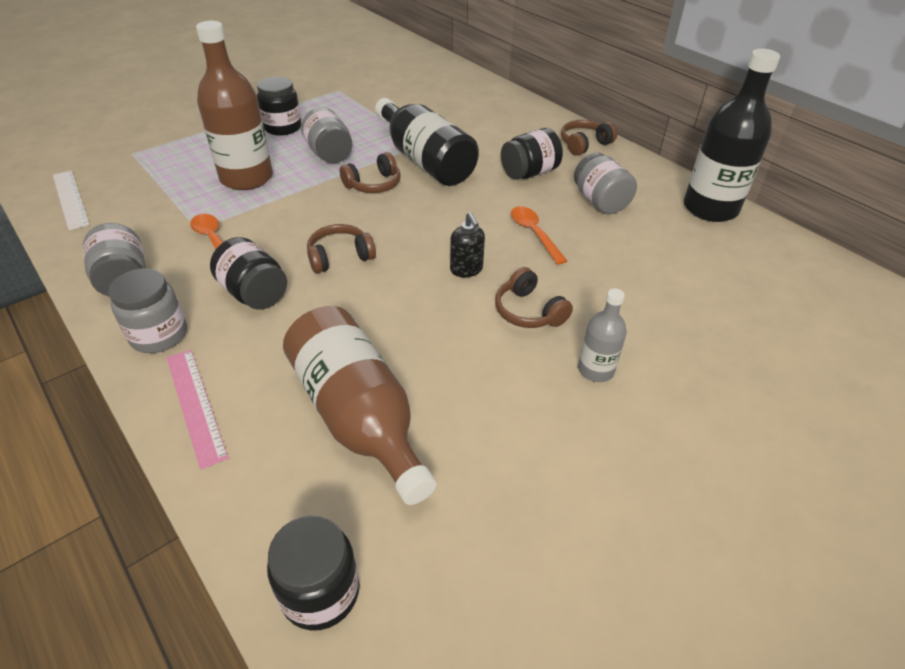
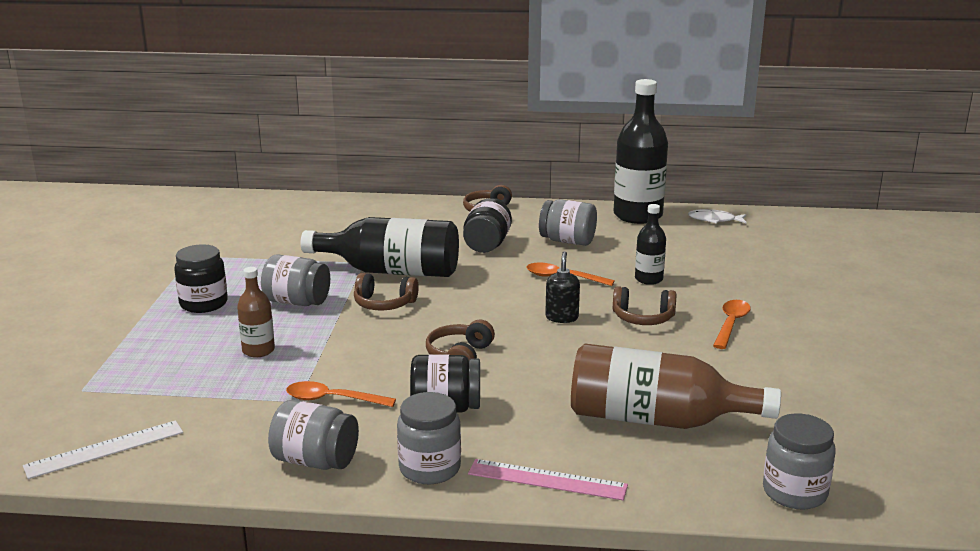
camera: 45 degrees left, 20 degrees down
(70, 199) = (105, 449): white ruler -> white ruler turned 45 degrees counterclockwise
(246, 178) = (258, 350): brown bottle -> brown bottle, size x0.51
(320, 592) = (794, 492): black jar -> grey jar
(373, 184) = (384, 304): brown headphones -> brown headphones turned 90 degrees clockwise
(466, 269) = (562, 317): black soap dispenser -> black soap dispenser turned 105 degrees counterclockwise
(595, 370) = (731, 324): grey bottle -> orange spoon
(604, 276) = (648, 279): none -> black bottle
(784, 251) = (714, 220): none -> white fish

